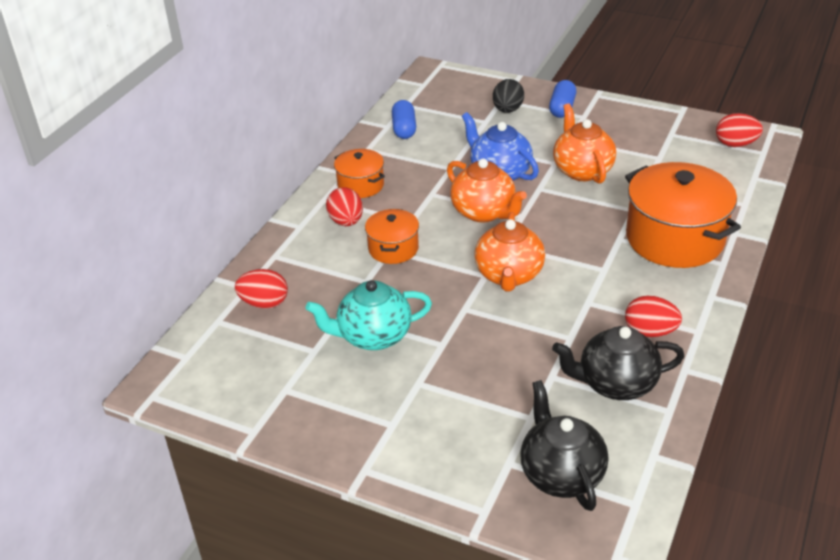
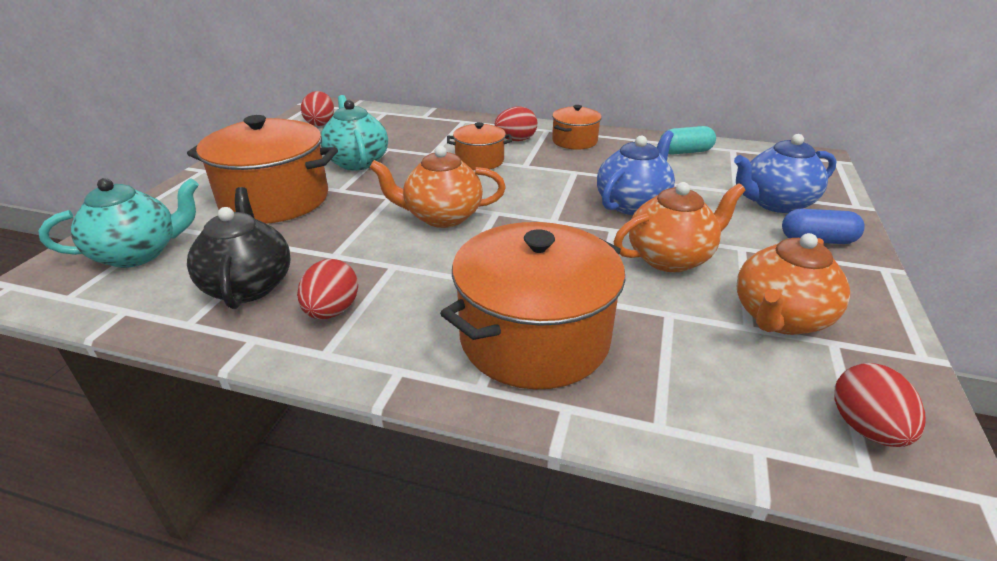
camera: 80 degrees right, 5 degrees down
(264, 303) = (404, 123): red egg -> red egg (320, 123)
(404, 129) = (685, 152): blue capsule -> turquoise capsule
(457, 391) = (275, 199): none -> orange pot
(484, 212) = (551, 199): orange teapot -> orange teapot (779, 318)
(507, 110) = (775, 203): black egg -> blue teapot
(561, 474) = (139, 253): black teapot -> turquoise teapot

